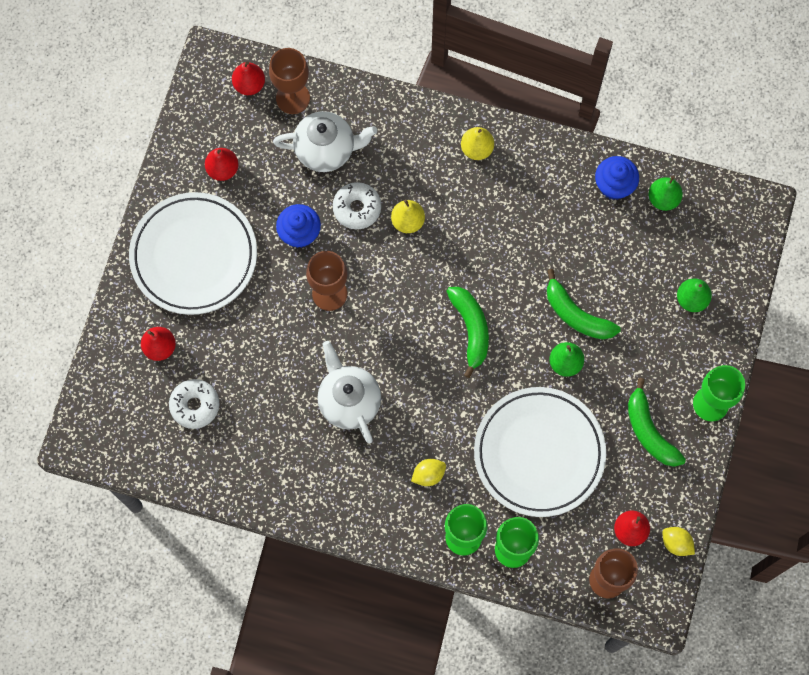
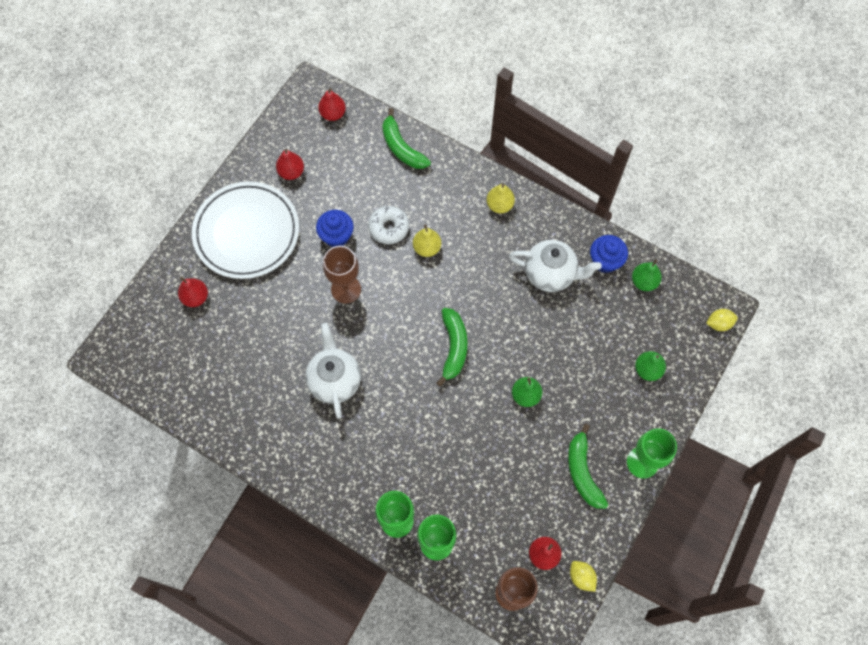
camera: 15 degrees right, 5 degrees down
(195, 405) = (208, 351): white donut -> none
(293, 98) = (364, 132): brown goblet -> none
(326, 150) = (378, 177): white teapot -> white teapot (550, 274)
(428, 475) = (383, 459): yellow lemon -> yellow lemon (719, 323)
(539, 453) = (482, 466): white plate -> none
(576, 315) = (545, 358): green banana -> green banana (402, 147)

